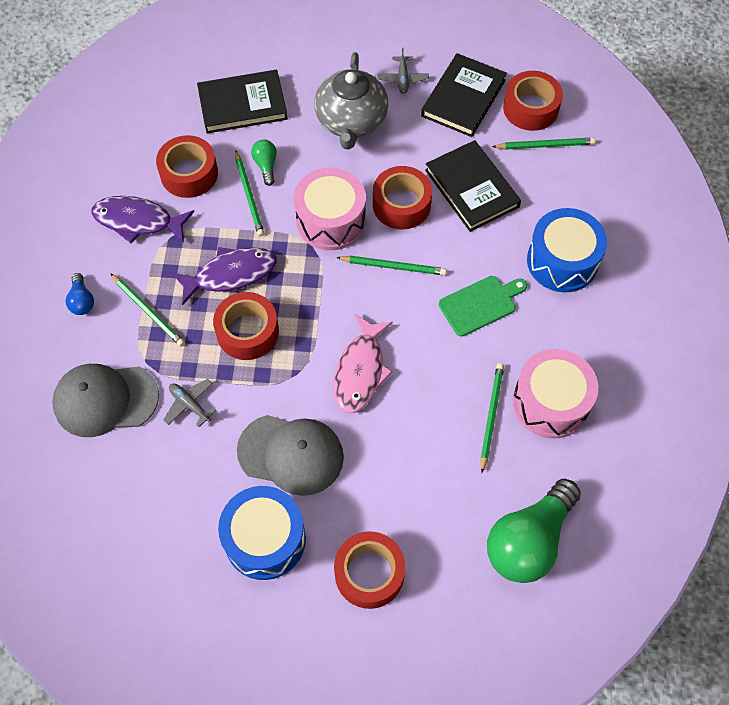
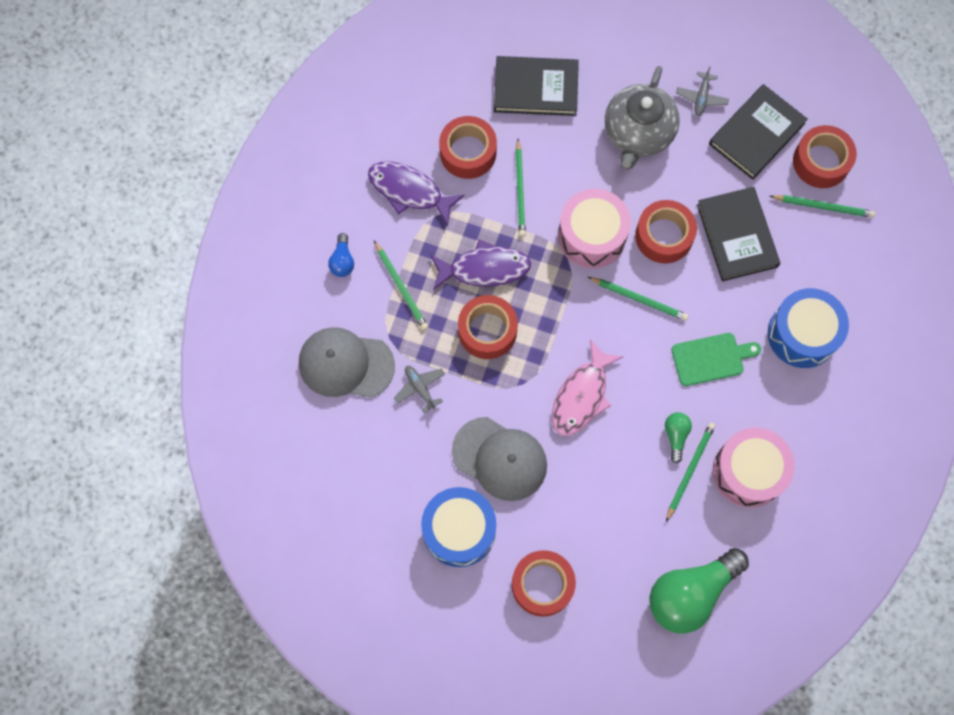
camera: 15 degrees right, 10 degrees up
(266, 165) = (543, 162): green light bulb -> green light bulb (676, 436)

